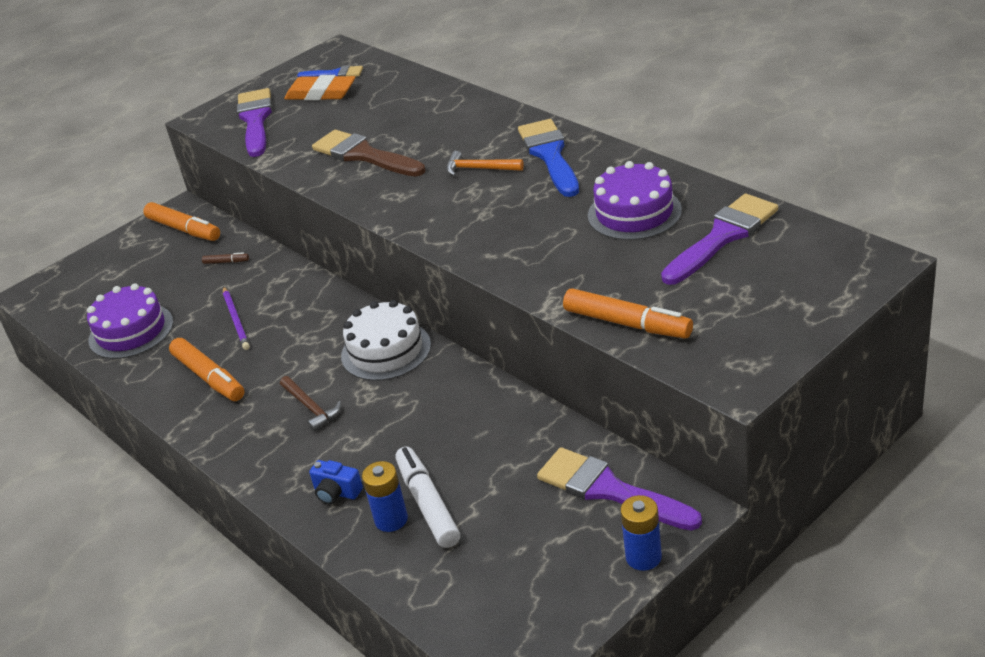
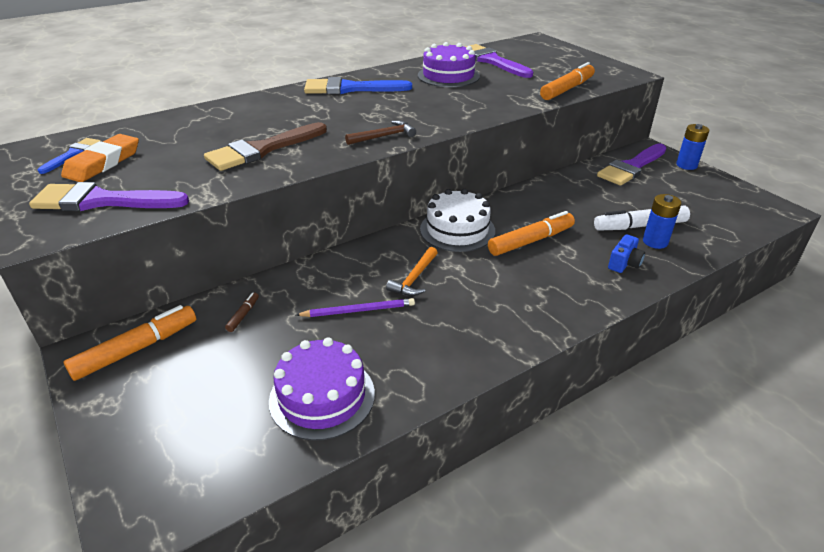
camera: 85 degrees left, 0 degrees up
(209, 377) = (444, 331): orange marker -> orange marker (530, 241)
(311, 407) = (516, 270): brown hammer -> brown hammer (384, 136)
(479, 169) = (342, 110): orange hammer -> orange hammer (414, 278)

